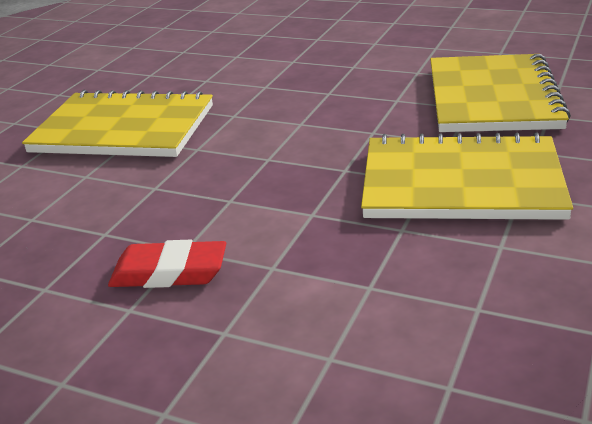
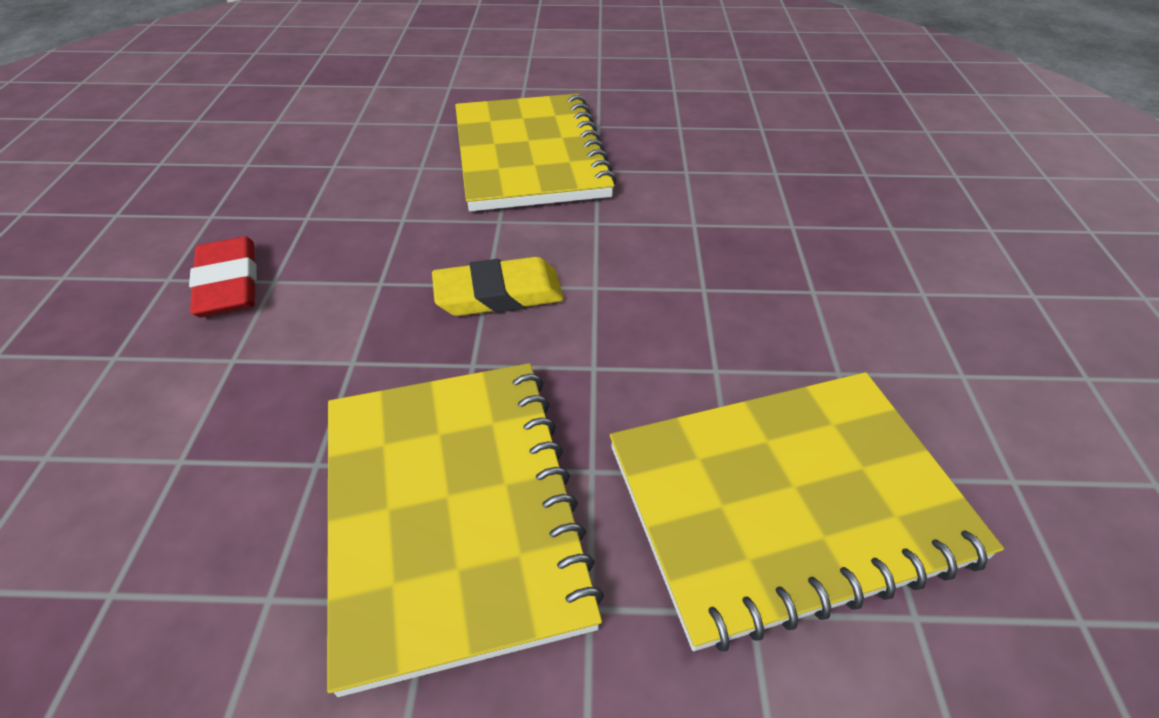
camera: 65 degrees right, 15 degrees up
(282, 155) = (499, 294): none -> yellow eraser

